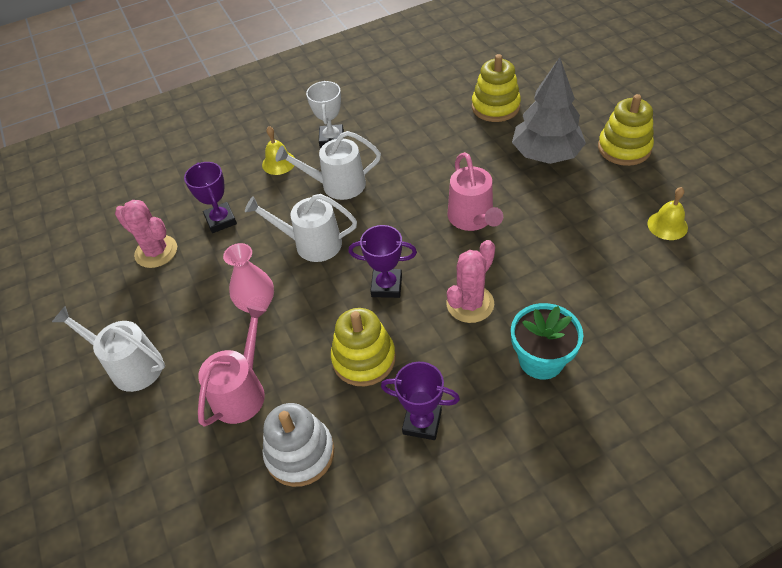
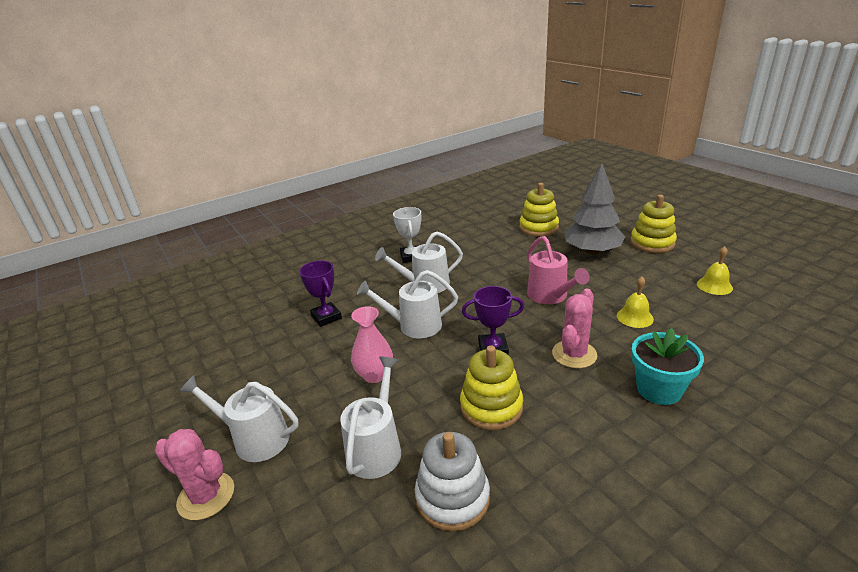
camera: 10 degrees left, 20 degrees down
(156, 251) = (269, 345): pink cactus -> pink cactus (206, 496)
(242, 391) = (376, 448): pink watering can -> white watering can
(278, 163) = (369, 275): yellow bell -> yellow bell (635, 317)
(422, 422) = (568, 454): purple trophy -> none

